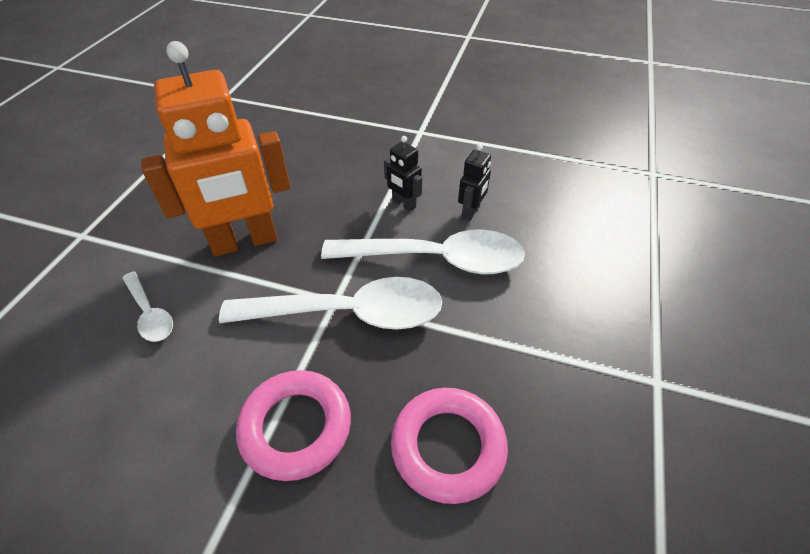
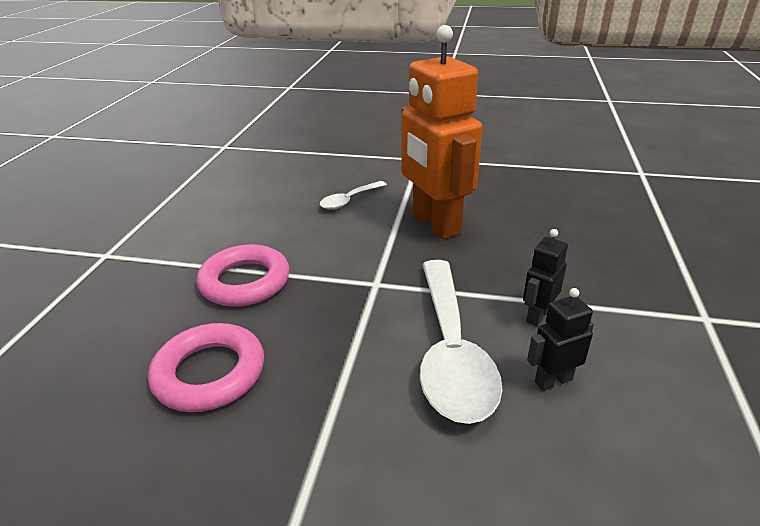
camera: 85 degrees right, 15 degrees down
(349, 313) = (361, 294): white spoon -> none
(471, 212) = (553, 380): black robot -> black robot turned 135 degrees clockwise

